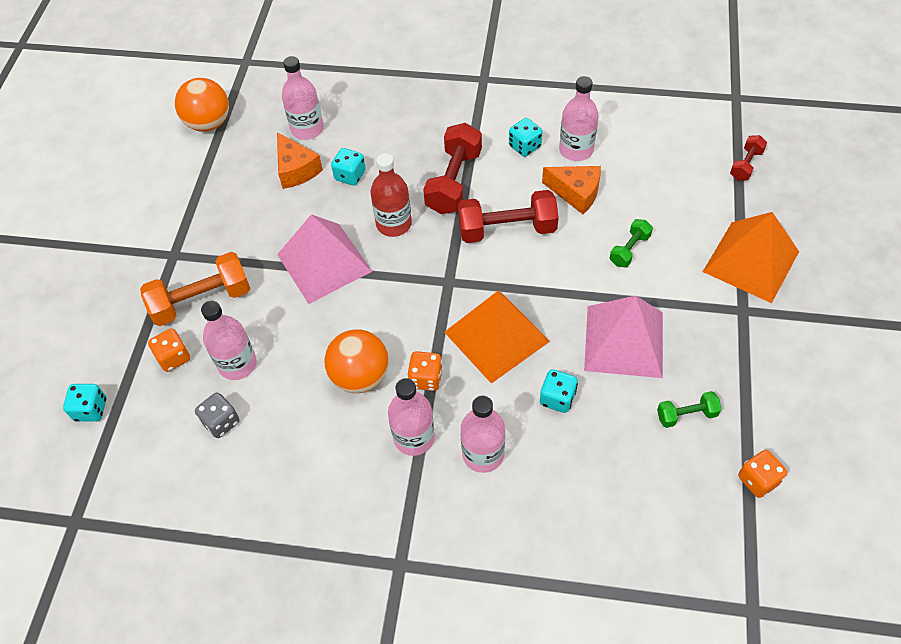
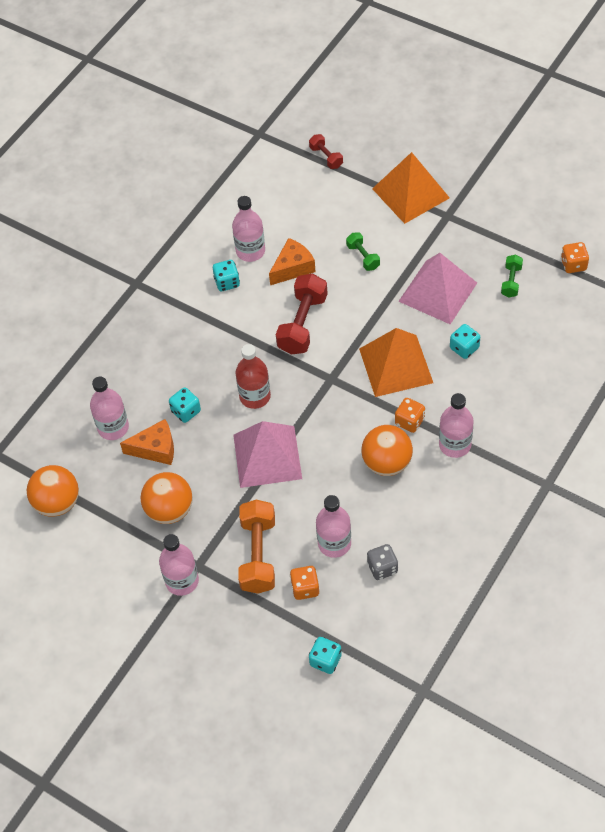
camera: 65 degrees left, 0 degrees up
(230, 208) = (169, 510): none -> orange ball
(454, 181) = (235, 342): red dumbbell -> none
(483, 454) = (487, 407): pink bottle -> pink bottle (182, 581)

